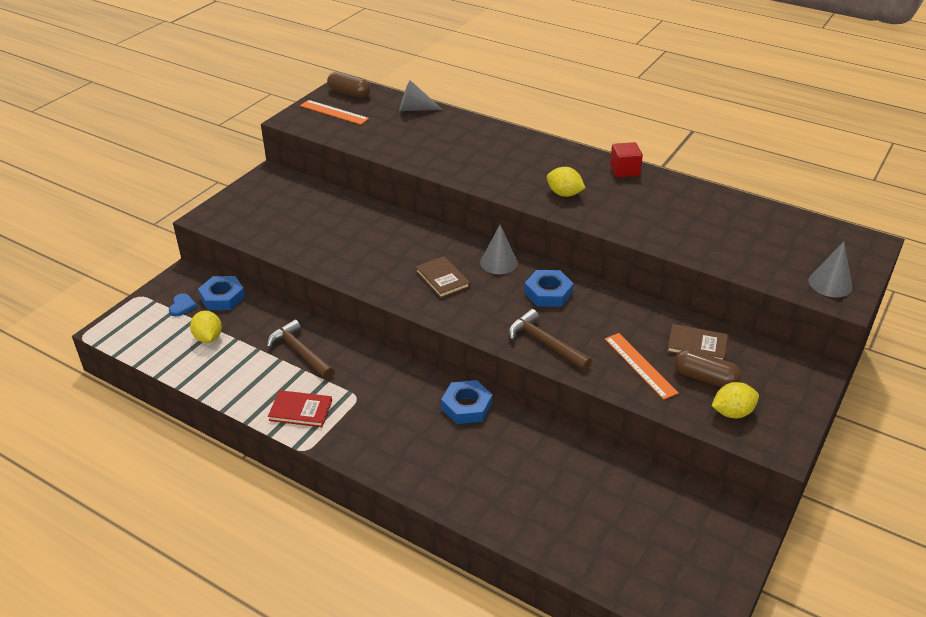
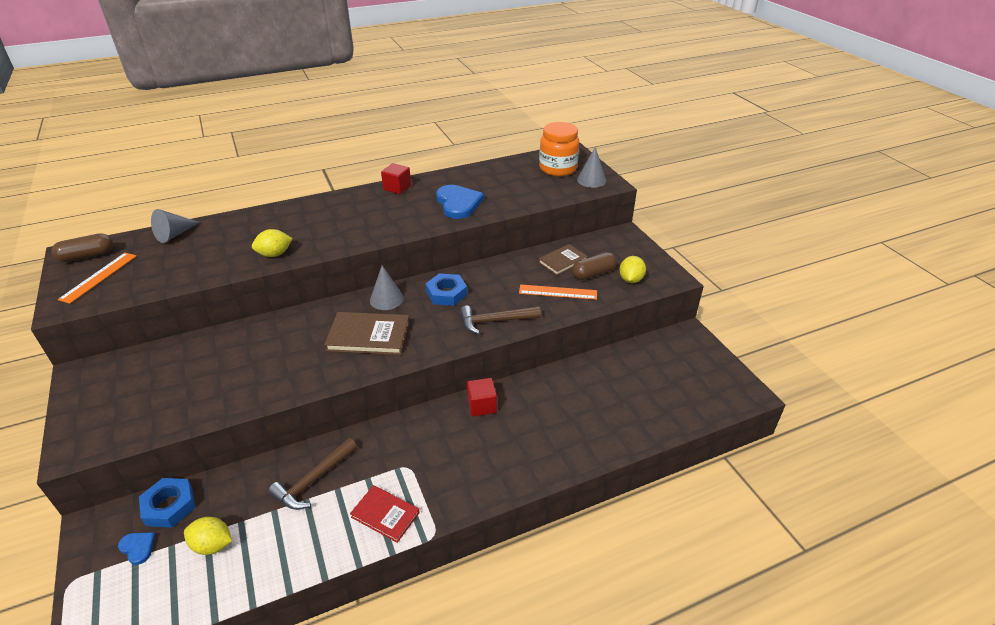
camera: 55 degrees left, 0 degrees up
(300, 352) = (314, 480): brown hammer -> brown hammer turned 45 degrees counterclockwise
(300, 410) = (385, 515): red book -> red book turned 75 degrees clockwise
(334, 112) = (99, 277): orange ruler -> orange ruler turned 45 degrees counterclockwise
(442, 279) = (369, 336): brown book -> brown book, size x1.55
(466, 406) = (482, 405): blue nut -> red cube
(564, 194) = (387, 222): yellow lemon -> yellow lemon (274, 254)
(650, 217) = (458, 203): none -> blue heart
(815, 249) = (558, 169): none -> orange jar

